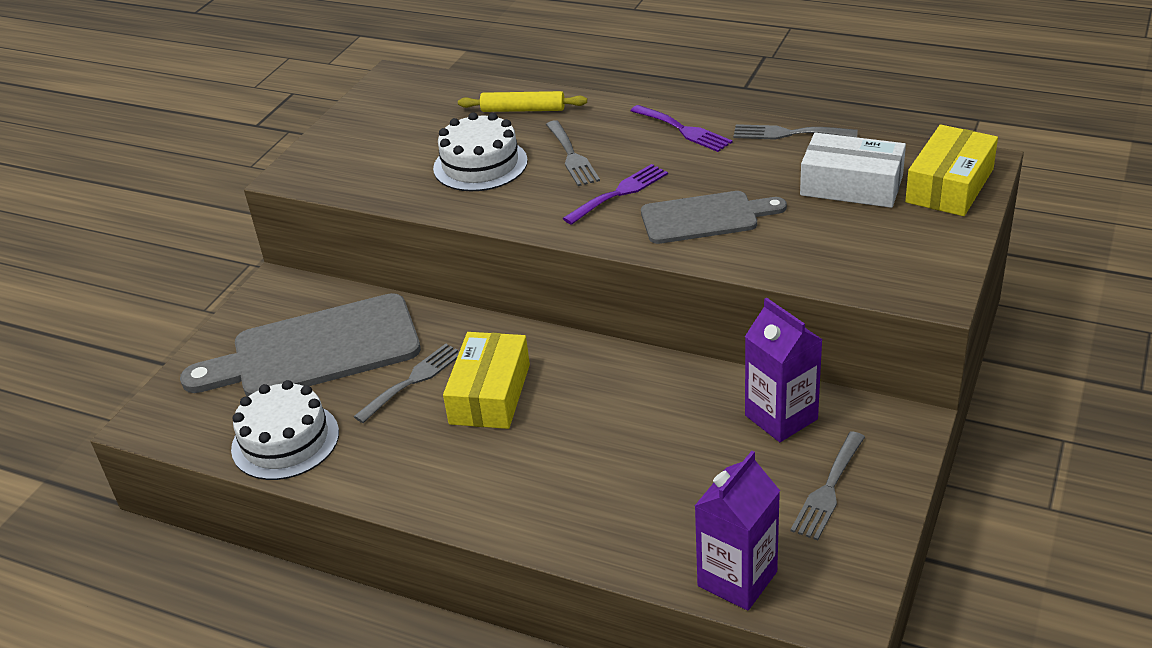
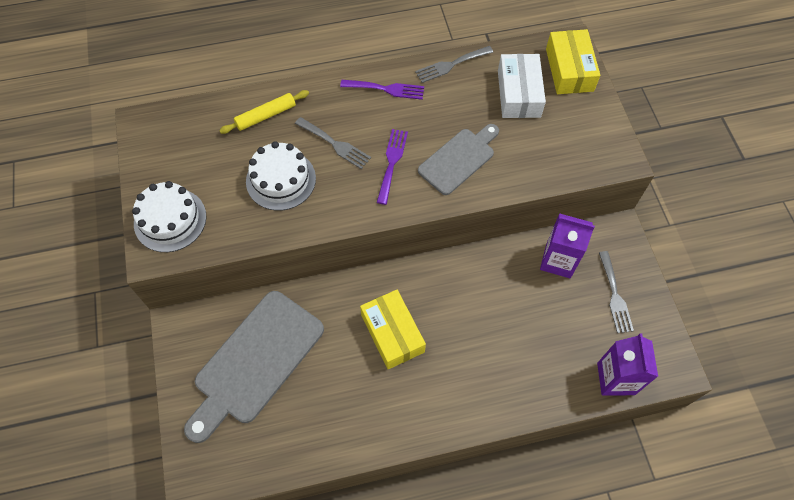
camera: 40 degrees left, 25 degrees up
(285, 440) = (300, 440): white cake -> white cake (170, 220)
(413, 380) = (338, 349): grey fork -> none
(851, 185) = (518, 93): white box -> white box turned 75 degrees counterclockwise

